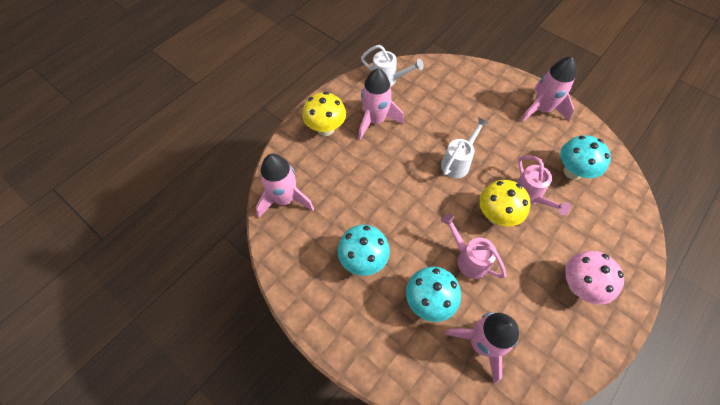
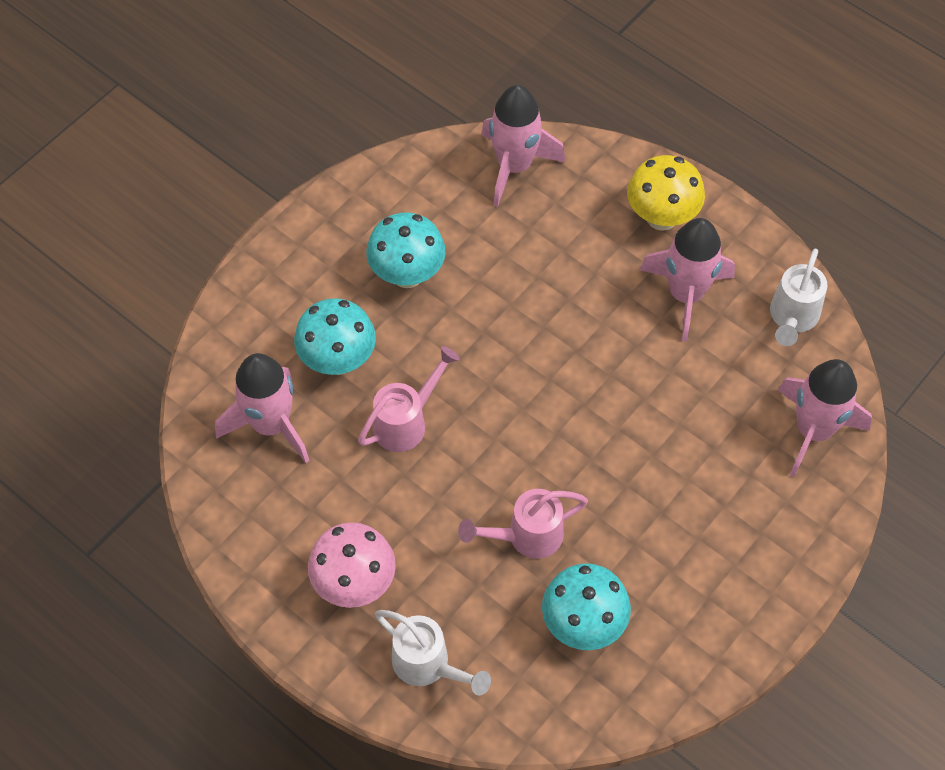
camera: 90 degrees right, 0 degrees up
(458, 162) = (597, 425): white watering can -> white watering can (428, 665)
(496, 215) = (486, 475): yellow mushroom -> none
(541, 110) = (736, 596): pink rocket -> pink rocket (813, 430)

